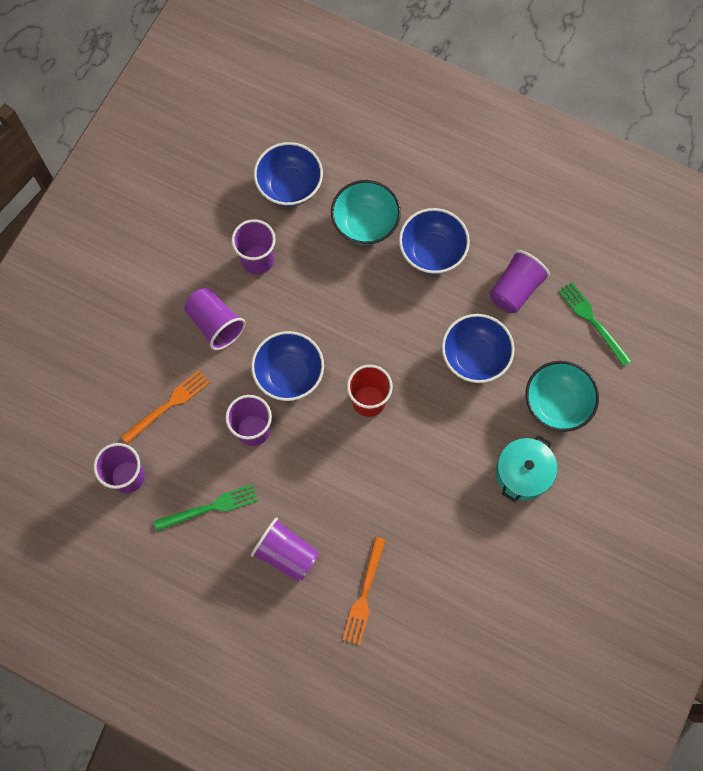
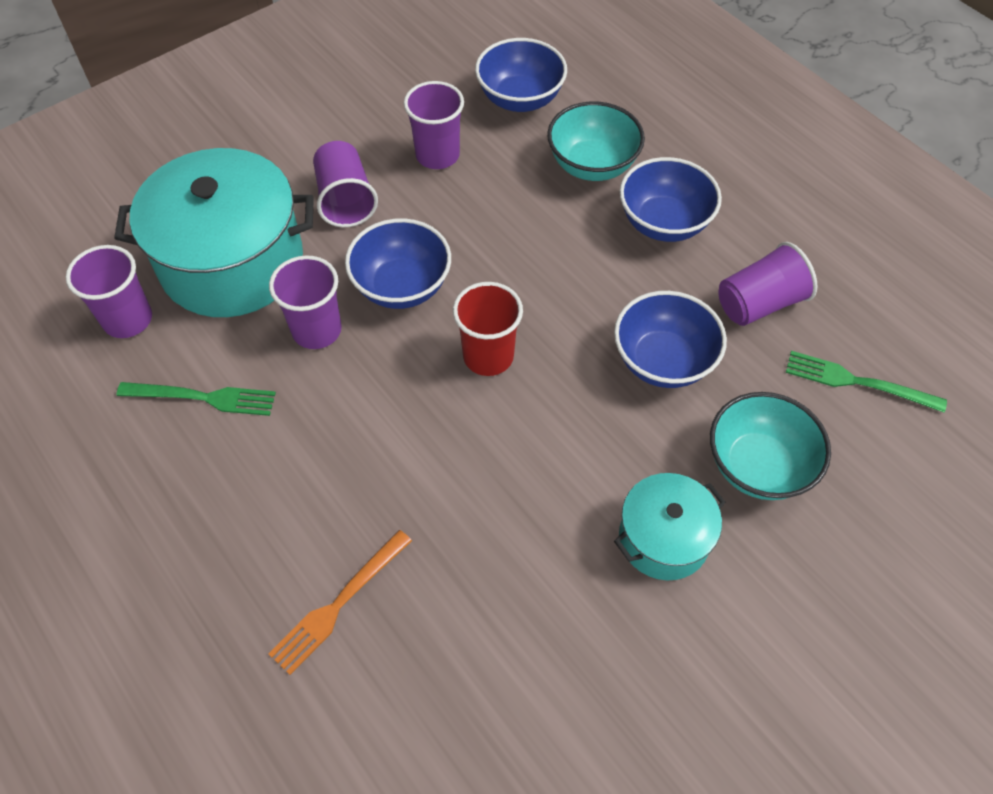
camera: 25 degrees right, 15 degrees down
(168, 405) = (232, 262): orange fork -> turquoise pot
(286, 553) = (264, 498): purple cup -> none
(592, 321) = (857, 382): green fork -> green fork turned 60 degrees counterclockwise

